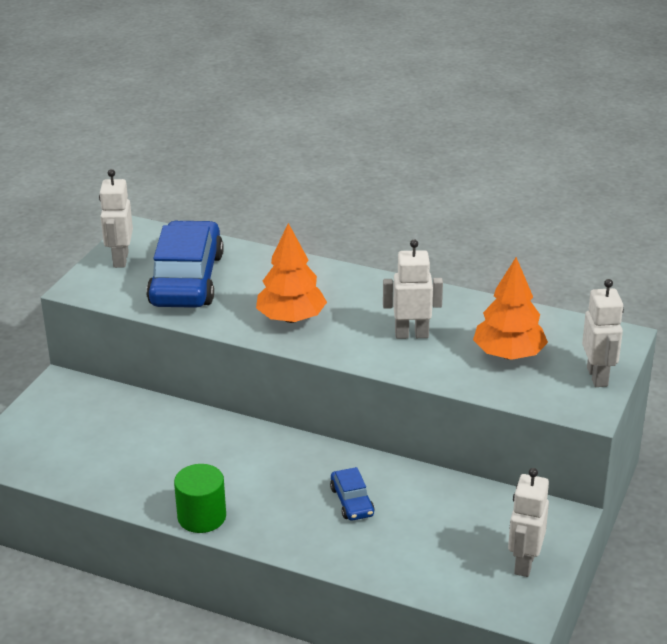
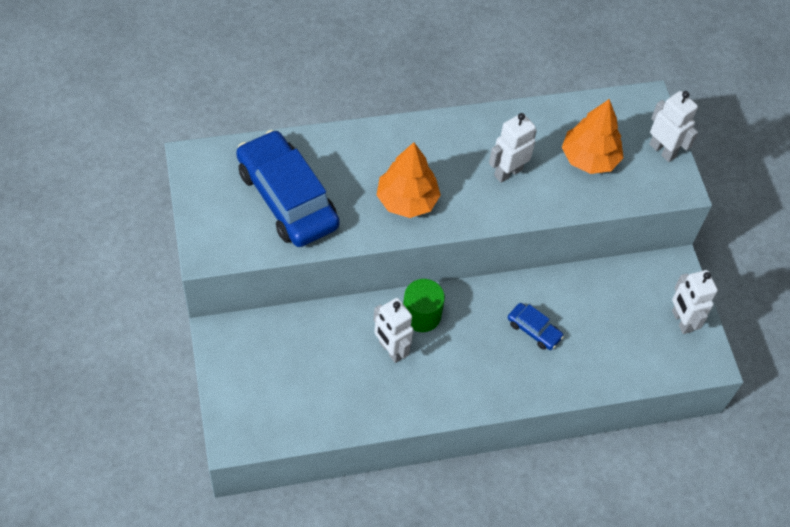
camera: 40 degrees left, 25 degrees up
(120, 259) = (210, 202): white robot -> white robot (391, 350)
(202, 517) = (445, 404): green cylinder -> green cylinder (421, 315)

